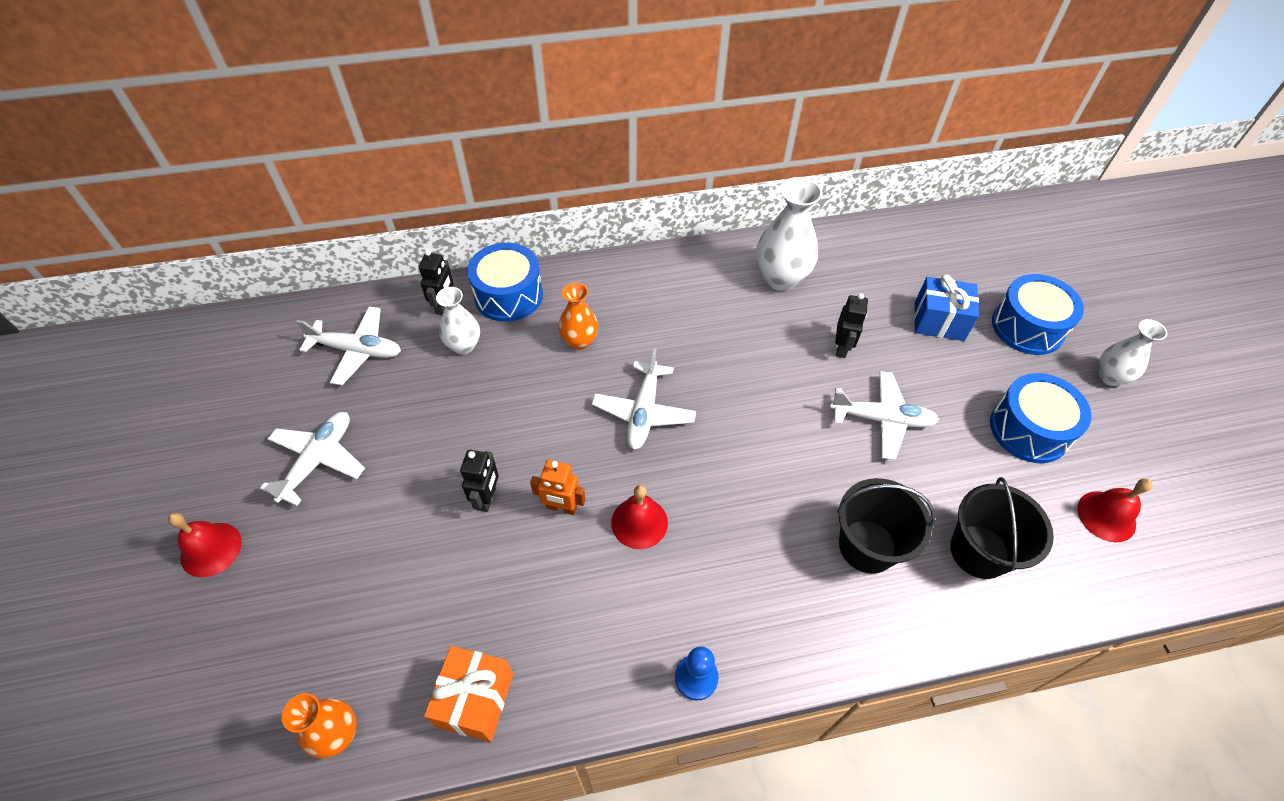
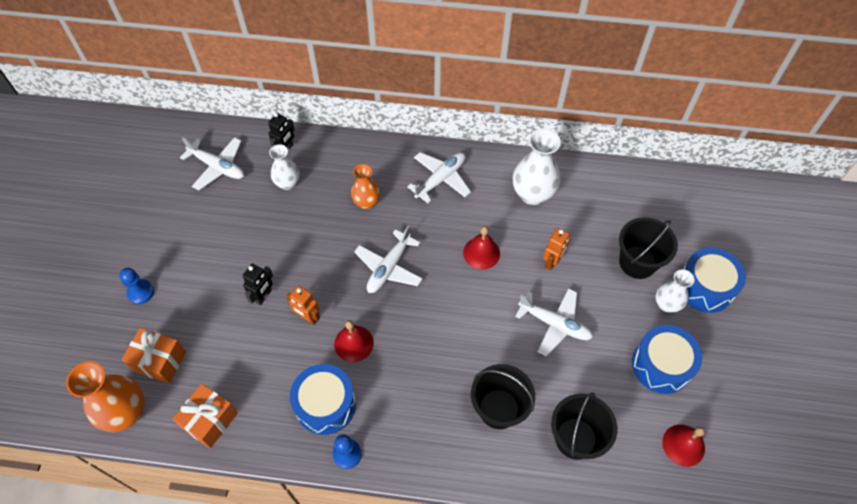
camera: 20 degrees right, 5 degrees up
(211, 549) = (89, 276): red bell -> red bell (481, 253)
(301, 548) = (141, 292): none -> blue pawn
(318, 460) = (169, 238): white plane -> white plane (441, 179)
(337, 734) = (126, 413): orange vase -> orange vase, size x1.63
(364, 638) = (159, 361): none -> orange gift
(508, 295) = (331, 153): blue drum -> blue drum (325, 404)
(842, 348) = (552, 261): black robot -> orange robot
(939, 321) = (637, 262): blue gift -> black bucket
(1110, 377) = (749, 345): white vase -> white vase (666, 304)

